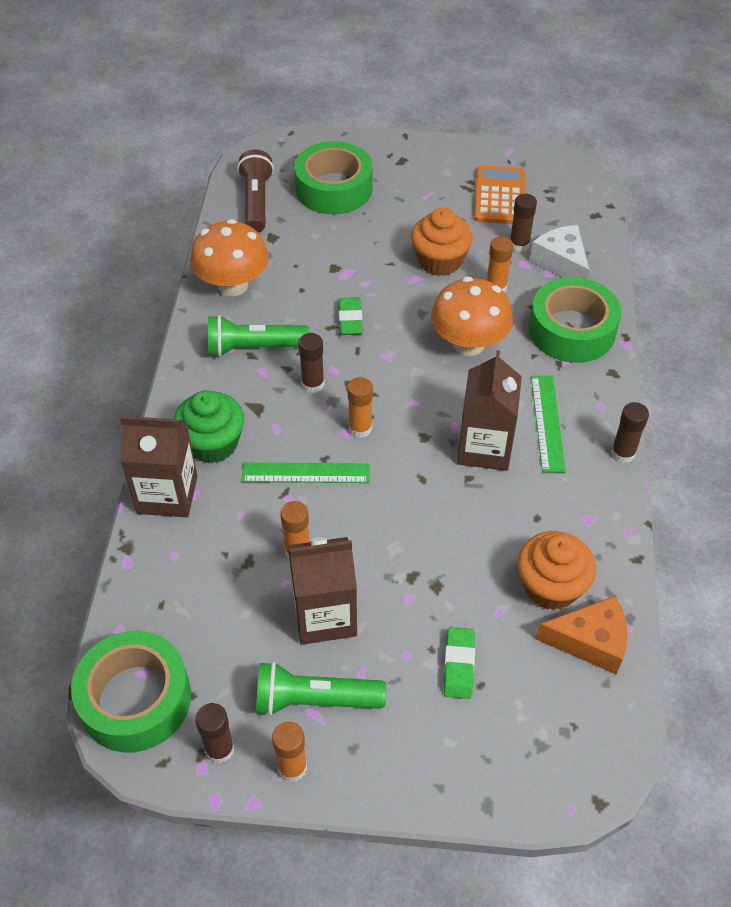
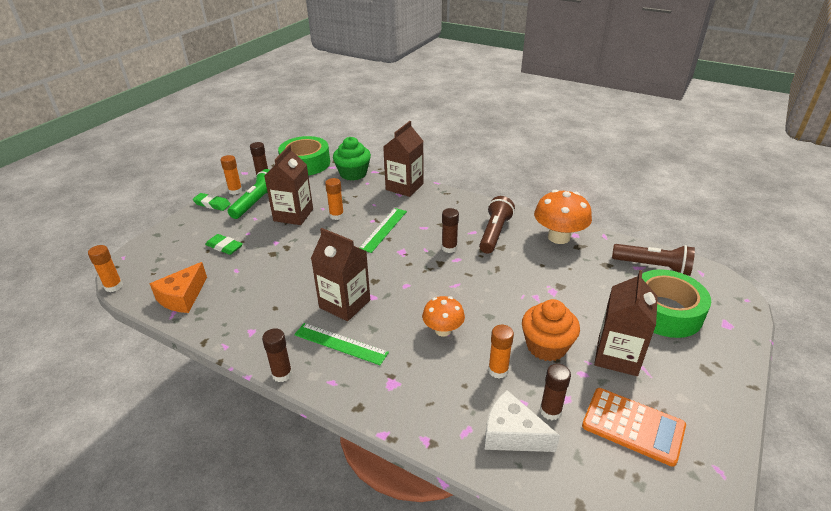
camera: 115 degrees right, 15 degrees down
(213, 443) = (427, 205): green cupcake -> green cupcake (353, 174)
(254, 347) = (494, 233): green flashlight -> brown flashlight
(350, 319) = (500, 278): green eraser -> green eraser (212, 204)
(360, 428) = (400, 257): orange glue stick -> orange glue stick (113, 286)
(421, 213) = (617, 356): none -> brown carton
(468, 343) = (443, 330): orange mushroom -> orange mushroom, size x0.62
(551, 586) = (228, 295): orange cupcake -> none
(561, 262) = (512, 434): white cheese -> white cheese turned 150 degrees counterclockwise
(571, 330) = (421, 401): green tape -> none

